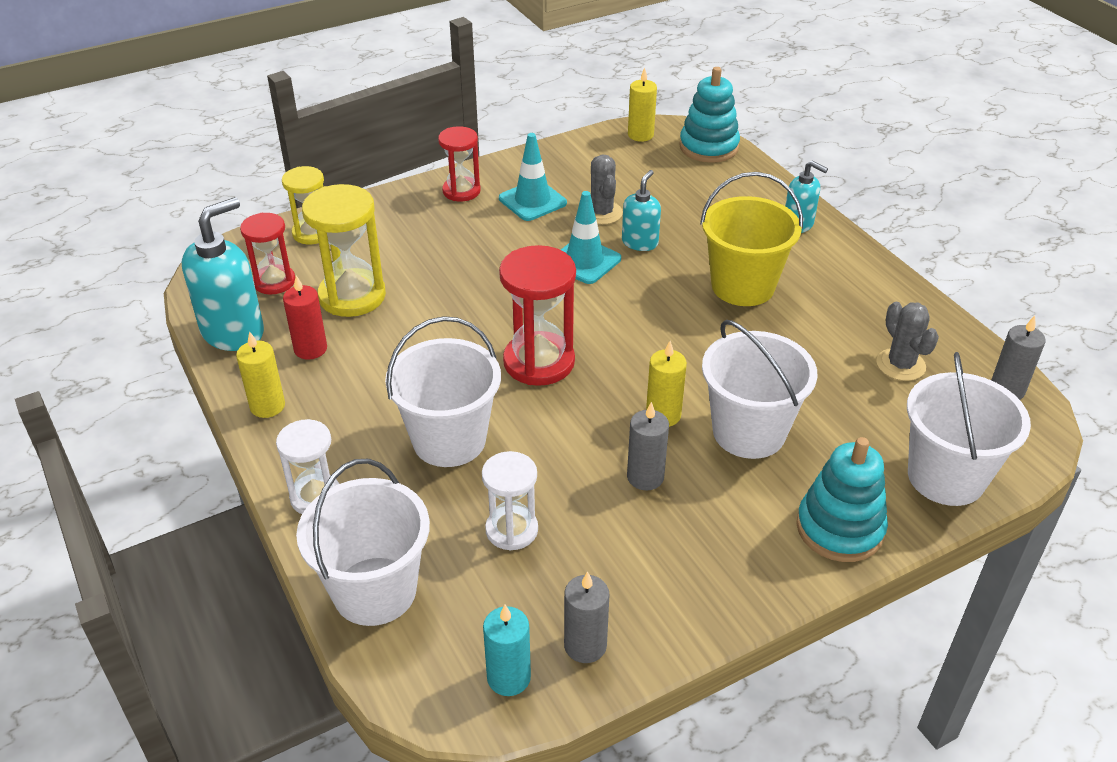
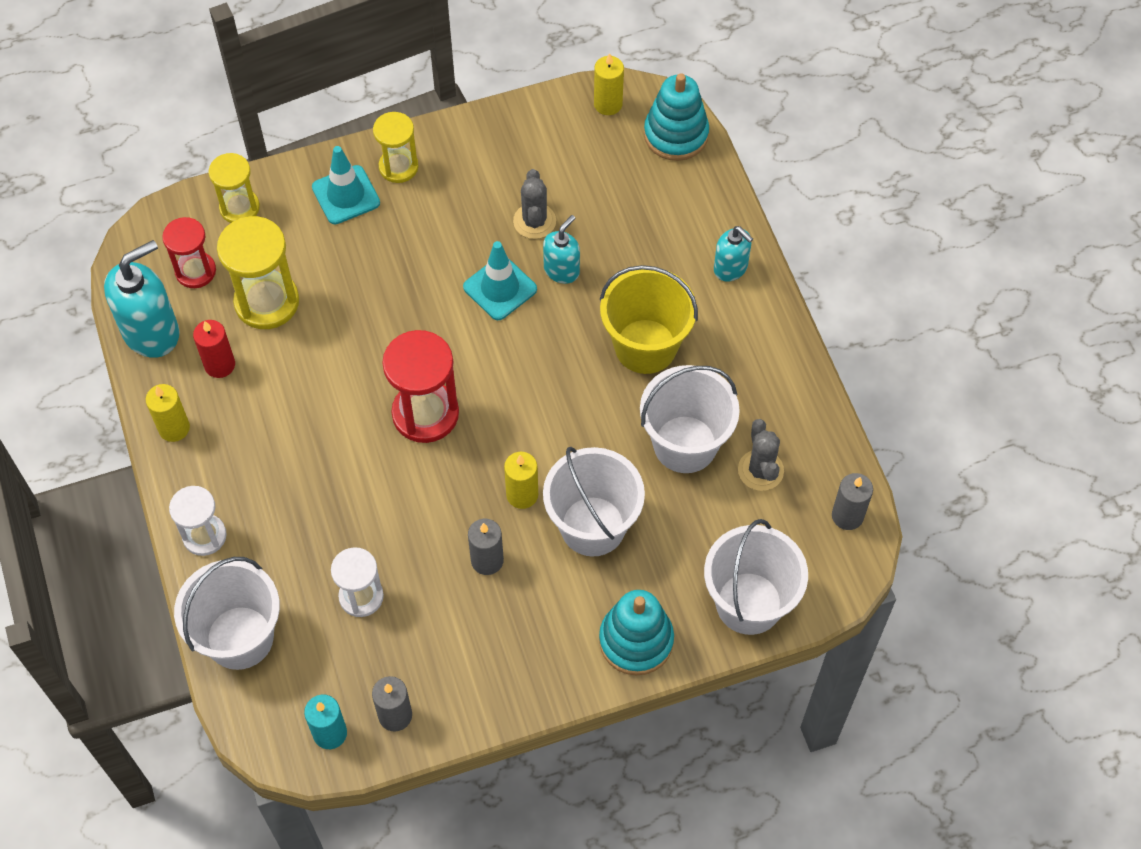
camera: 10 degrees right, 20 degrees up
(449, 440) = (327, 492): white bucket -> white bucket (685, 444)
(461, 191) = (398, 167): red hourglass -> yellow hourglass
(532, 201) = (468, 192): turquoise traffic cone -> turquoise traffic cone (346, 195)

